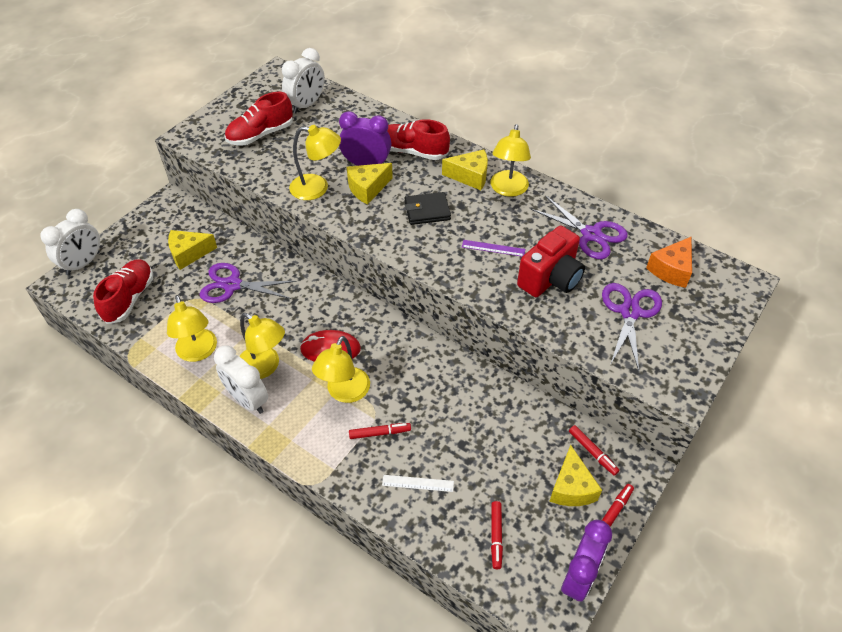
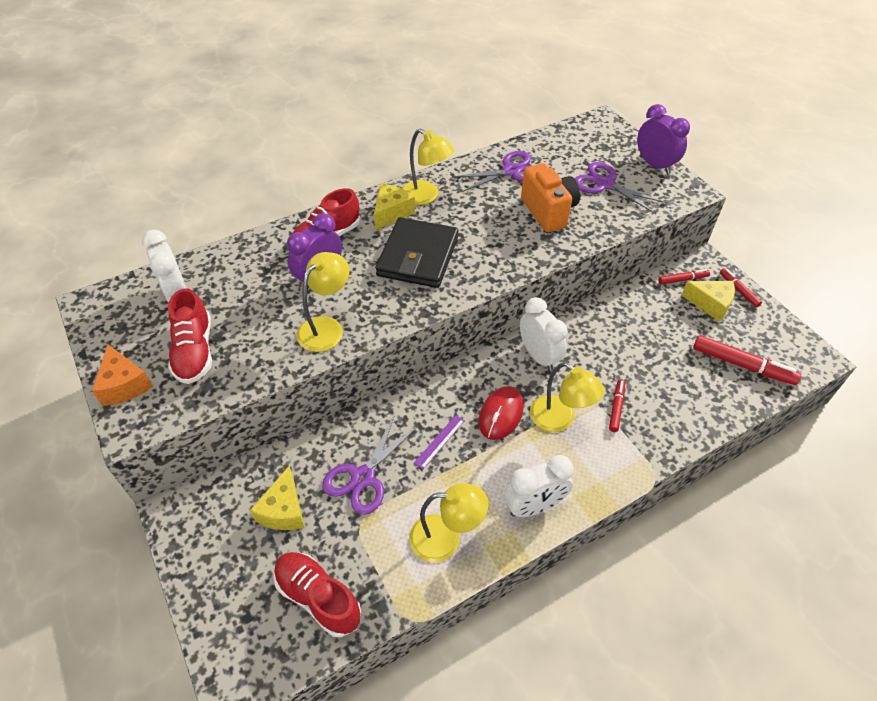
camera: 65 degrees left, 0 degrees up
(83, 263) = (216, 646): white clock -> white clock (539, 356)
(265, 367) = (497, 478): yellow lamp -> none
(367, 188) = (356, 288): yellow cheese -> none
(418, 483) = (678, 398): white ruler -> none
(427, 211) = (418, 256): black wallet -> black wallet, size x1.75
(493, 248) = (493, 231): purple ruler -> purple ruler (439, 441)
(496, 536) = (742, 365): red marker -> red marker, size x1.75
(550, 279) = (548, 211): red camera -> orange camera
(578, 577) = (787, 330): purple clock -> purple clock (654, 165)
(671, 270) = (573, 147): orange cheese -> orange cheese (124, 385)

